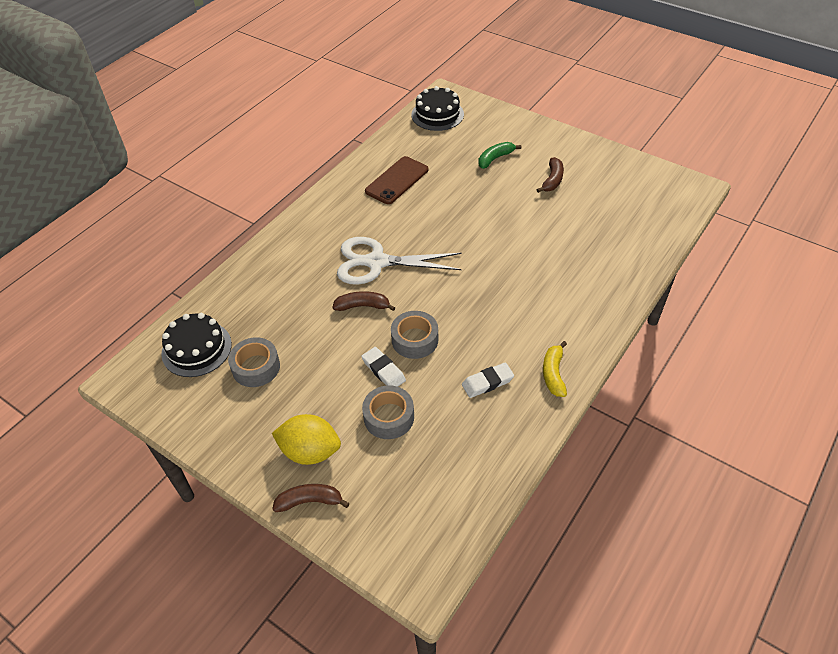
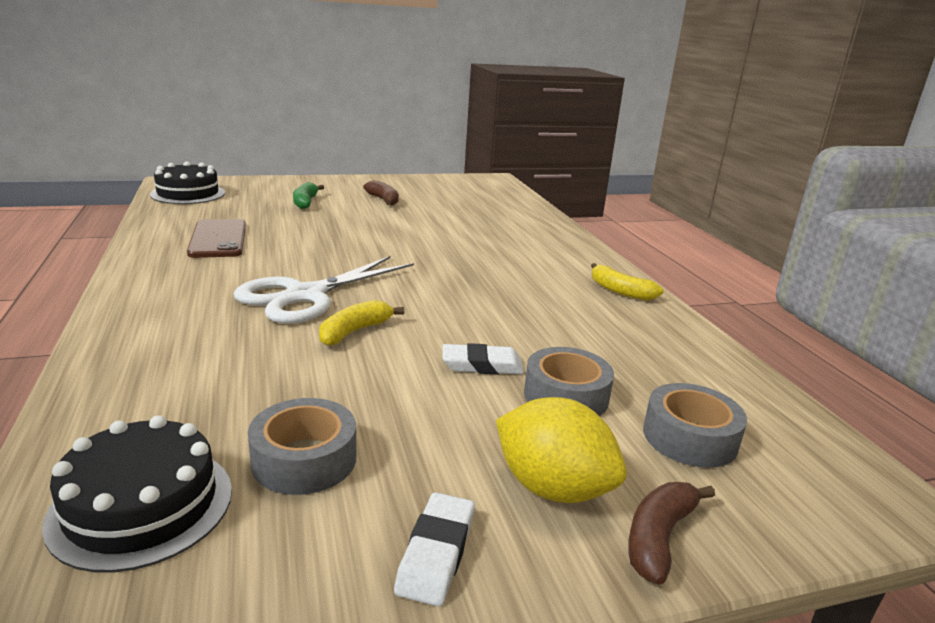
camera: 55 degrees left, 25 degrees down
(310, 451) = (553, 488): yellow lemon -> yellow lemon turned 75 degrees clockwise
(363, 306) = (355, 331): brown banana -> yellow banana
(415, 340) = (465, 328): grey tape -> grey tape (689, 437)
(487, 382) = (589, 321): white eraser -> white eraser (436, 553)

